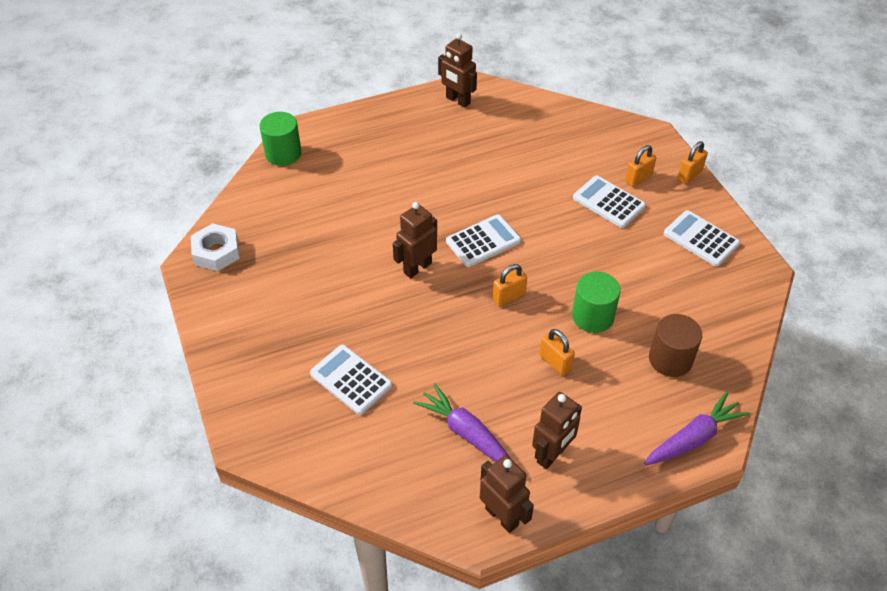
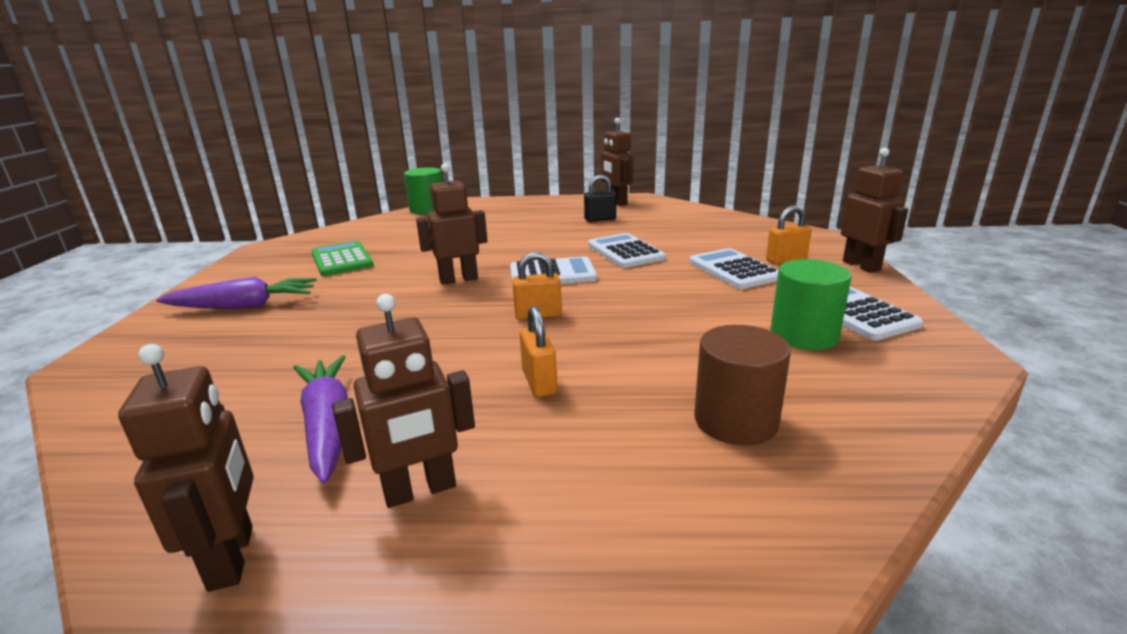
camera: 25 degrees right, 25 degrees down
(216, 252) = (292, 245): white nut -> none
(291, 264) = (341, 260): none -> green calculator
(351, 380) = (270, 342): white calculator -> white calculator (625, 252)
(463, 139) = (600, 219): none -> black padlock
(592, 316) = (637, 351): green cylinder -> green cylinder (804, 335)
(689, 175) = (861, 266): orange padlock -> brown robot
(693, 438) = (717, 549): purple carrot -> purple carrot (243, 306)

